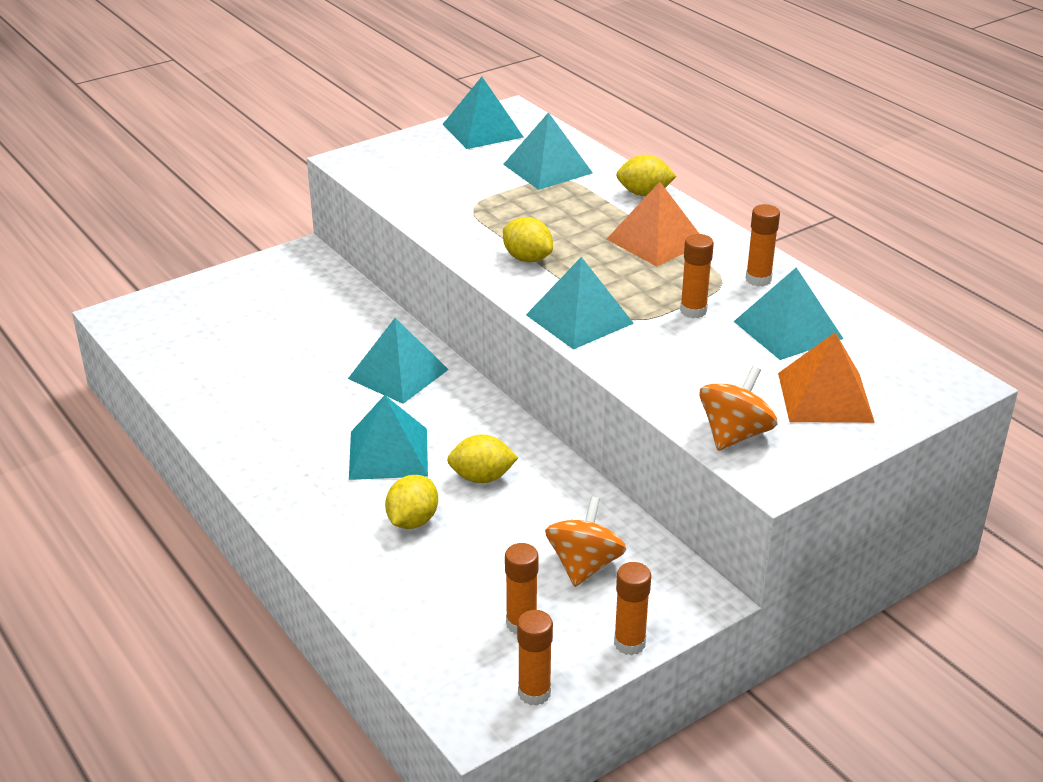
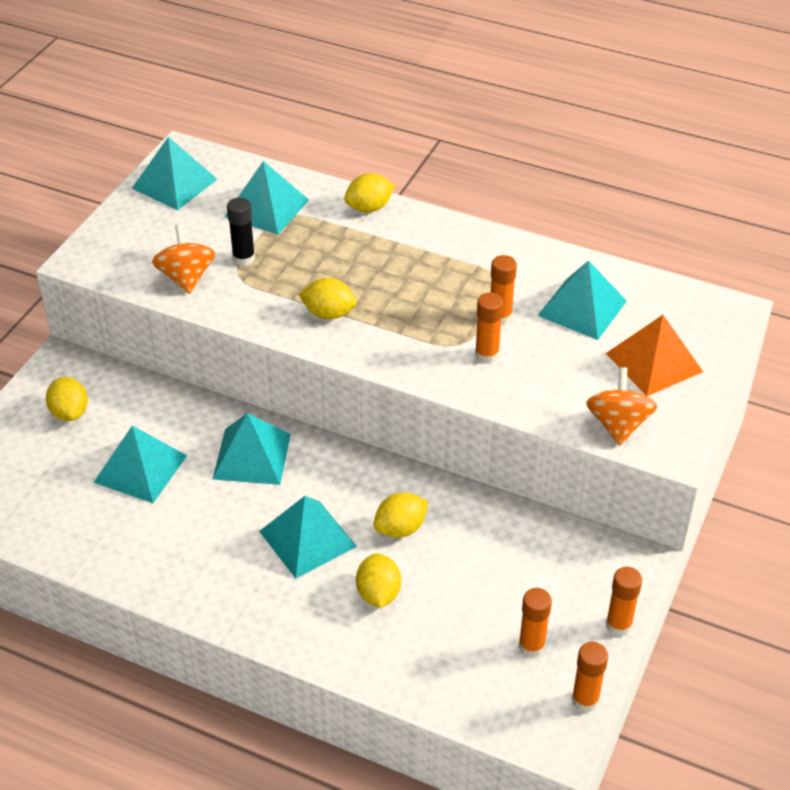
camera: 30 degrees left, 10 degrees up
(276, 291) = (70, 412): none -> yellow lemon
(490, 197) = (244, 258): none -> black glue stick
(579, 319) = (420, 360): turquoise pyramid -> turquoise pyramid (140, 469)
(584, 565) = (537, 573): orange spinning top -> orange spinning top (186, 277)
(656, 240) = (417, 255): orange pyramid -> none
(758, 279) = (524, 266): orange glue stick -> orange glue stick (487, 355)

